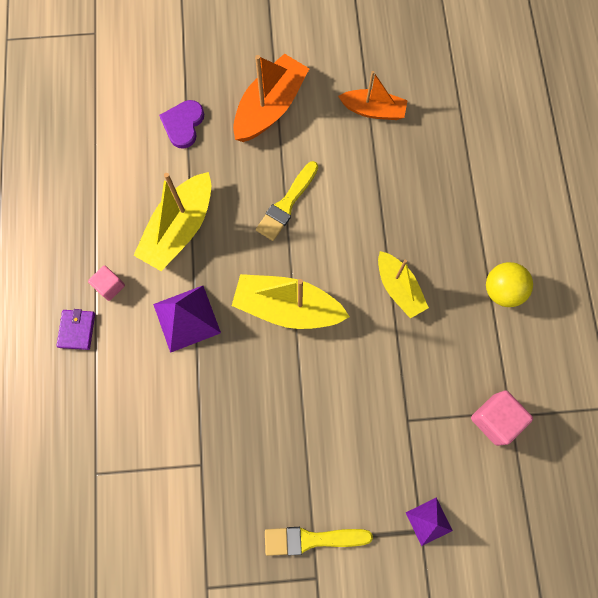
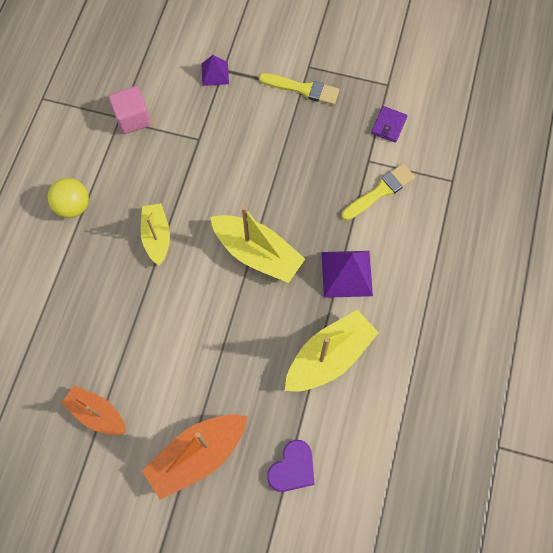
camera: 160 degrees left, 5 degrees down
(77, 330) = (445, 296): purple wallet -> purple wallet (388, 125)
(110, 286) = (407, 325): pink cube -> none
(287, 204) = (221, 346): yellow brush -> yellow brush (380, 192)

